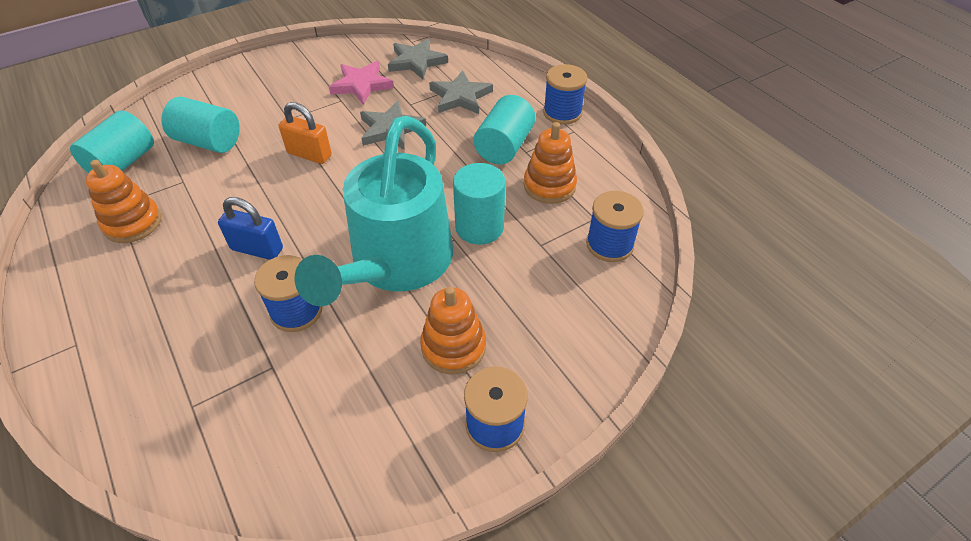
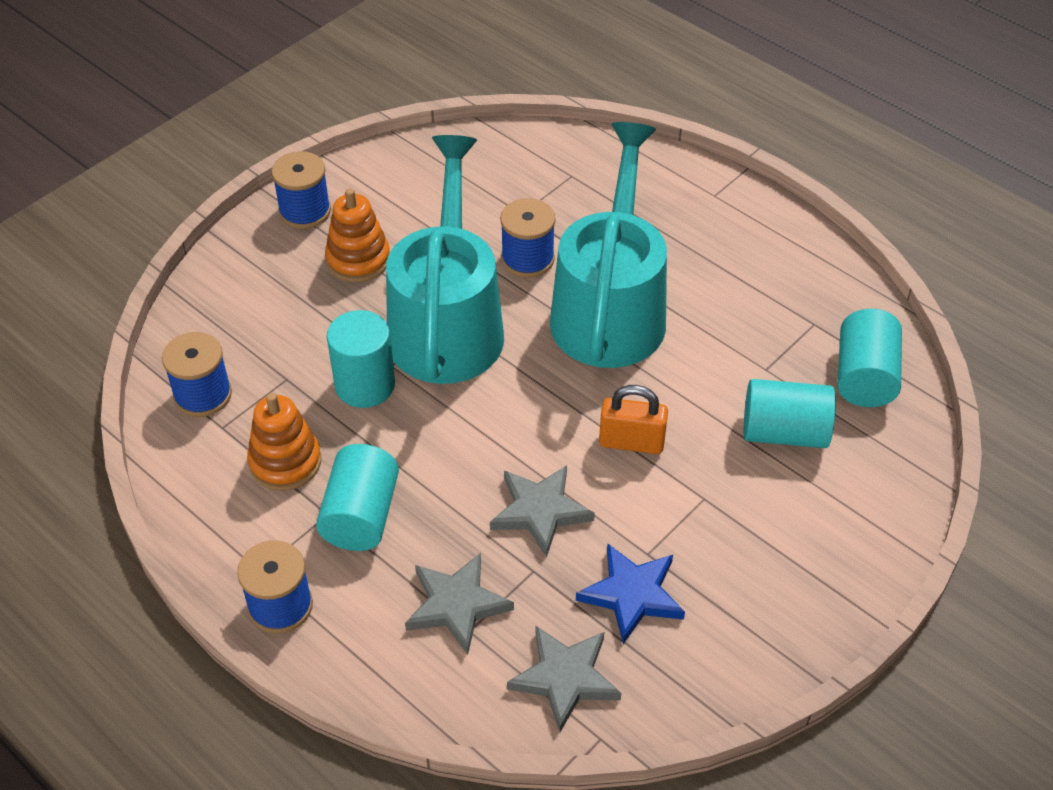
camera: 165 degrees right, 0 degrees up
(133, 223) = (773, 307): orange stacking toy -> none
(257, 249) = (610, 308): blue padlock -> turquoise watering can
(361, 85) = (632, 595): pink star -> blue star

